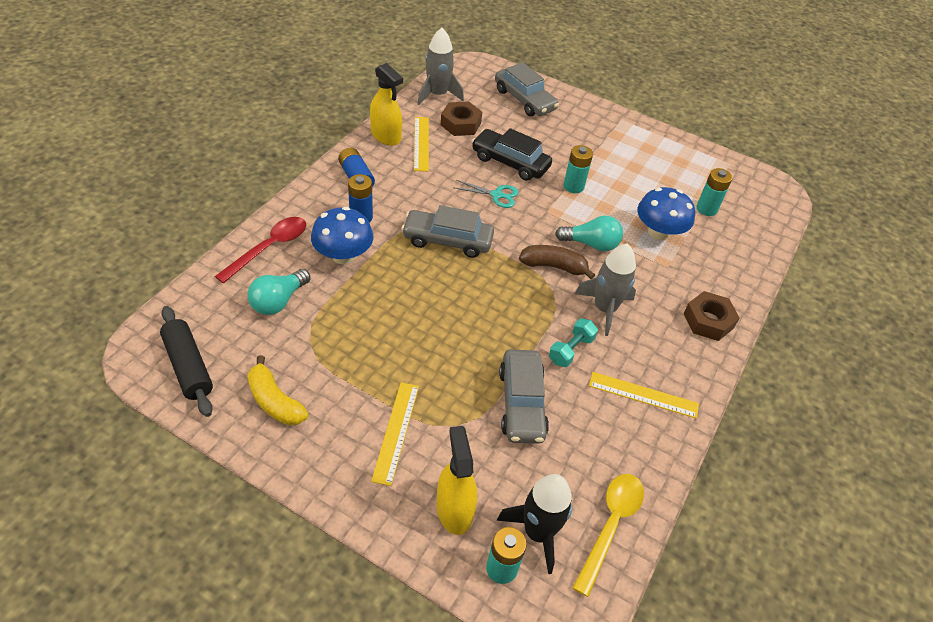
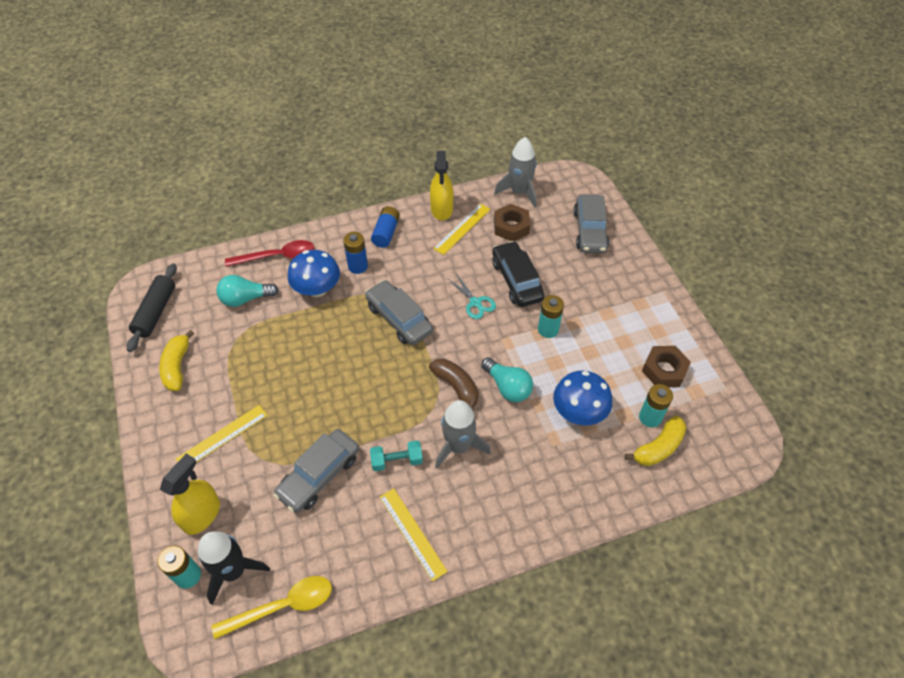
camera: 45 degrees right, 5 degrees up
(708, 321) = (535, 513): brown nut -> brown nut (664, 370)
(733, 225) = (658, 447): none -> yellow banana

